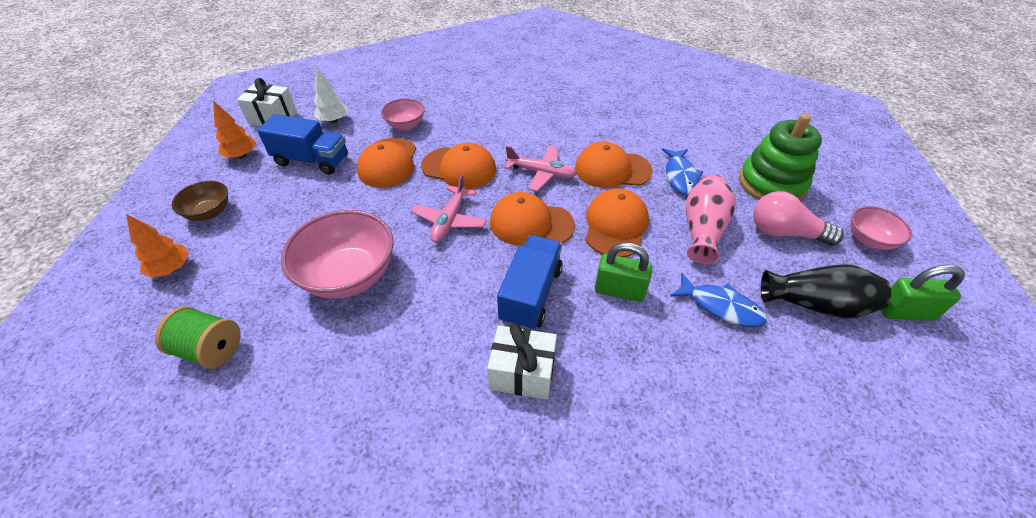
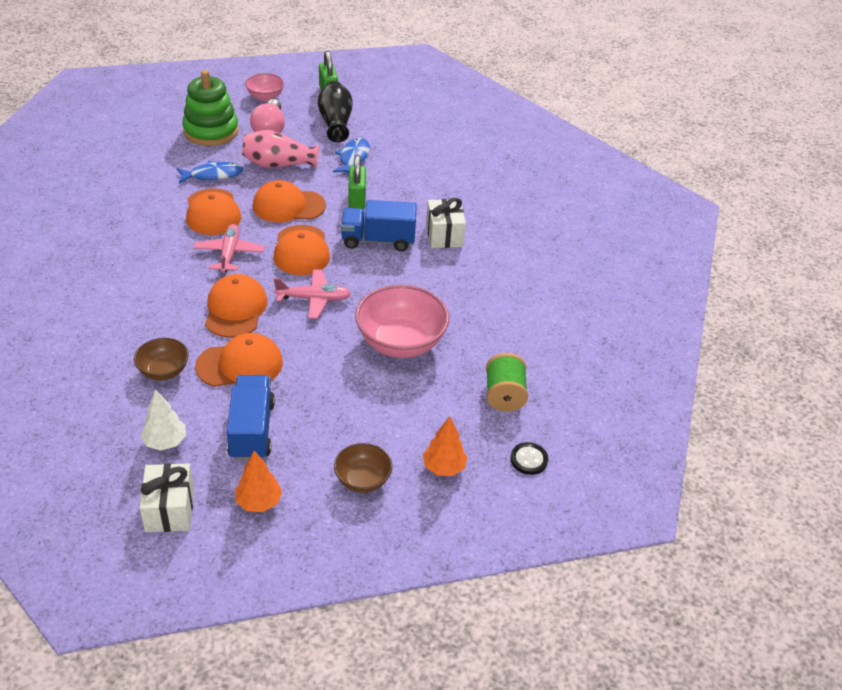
camera: 110 degrees left, 5 degrees down
(114, 343) = (529, 460): none -> black button
(405, 125) = (163, 371): pink bowl -> brown bowl

